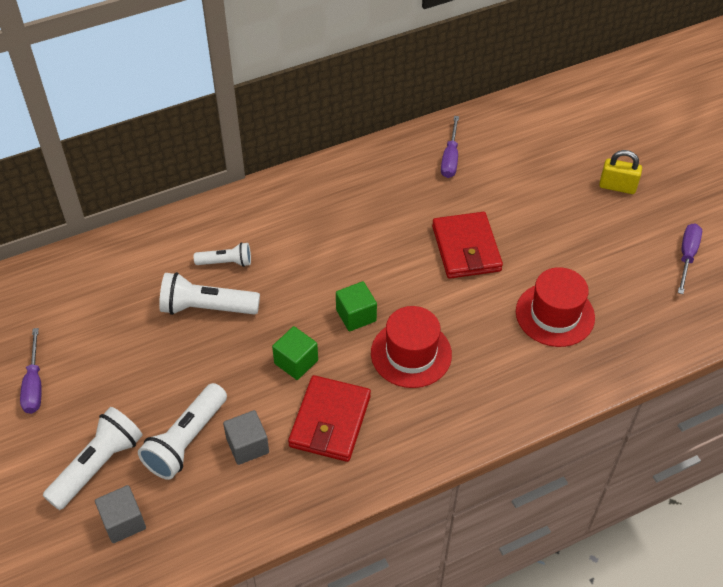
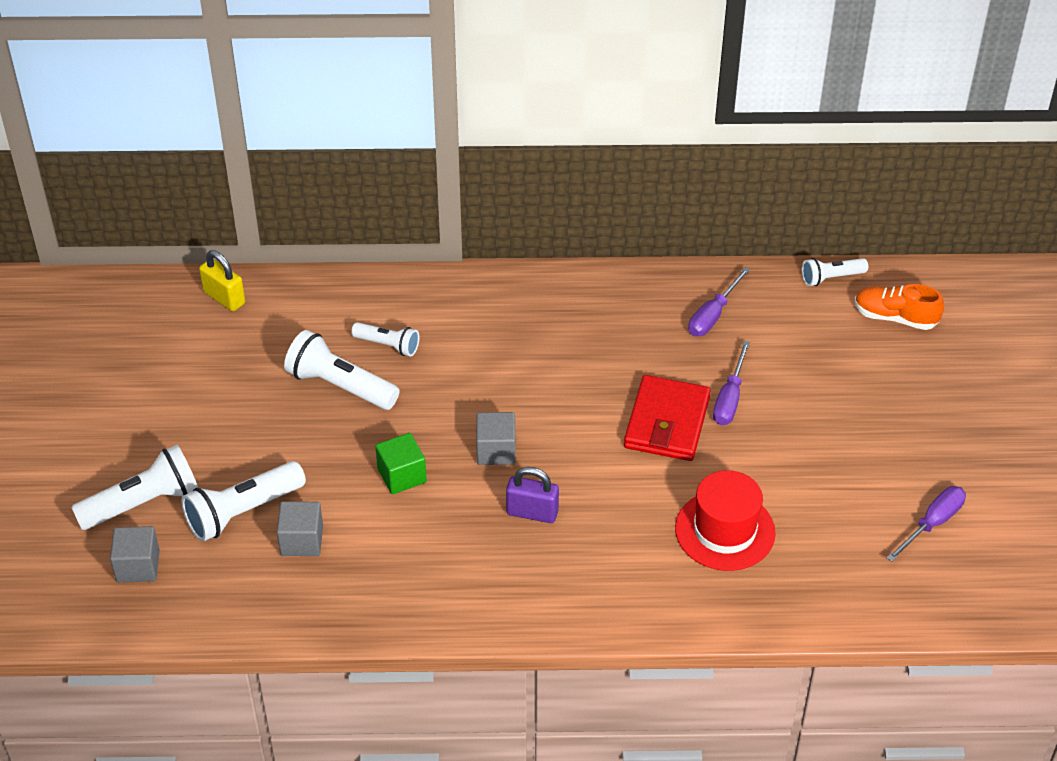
camera: 25 degrees right, 5 degrees down
(34, 384) = (124, 401): purple screwdriver -> purple screwdriver (729, 398)
(330, 421) = (402, 549): red wallet -> none
(356, 315) = (496, 451): green cube -> grey cube
(411, 354) = (532, 512): red hat -> purple padlock
(513, 105) = (831, 278): none -> white flashlight
(572, 119) = (895, 317): none -> orange shoe
(617, 186) = (899, 415): yellow padlock -> yellow padlock (224, 298)

